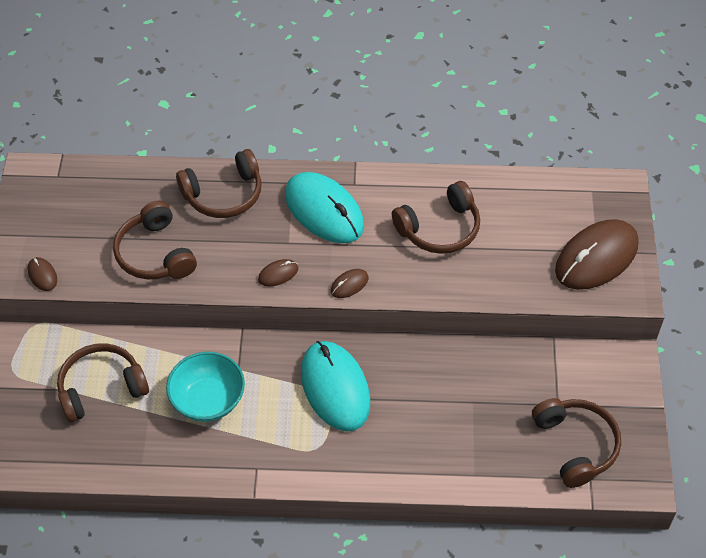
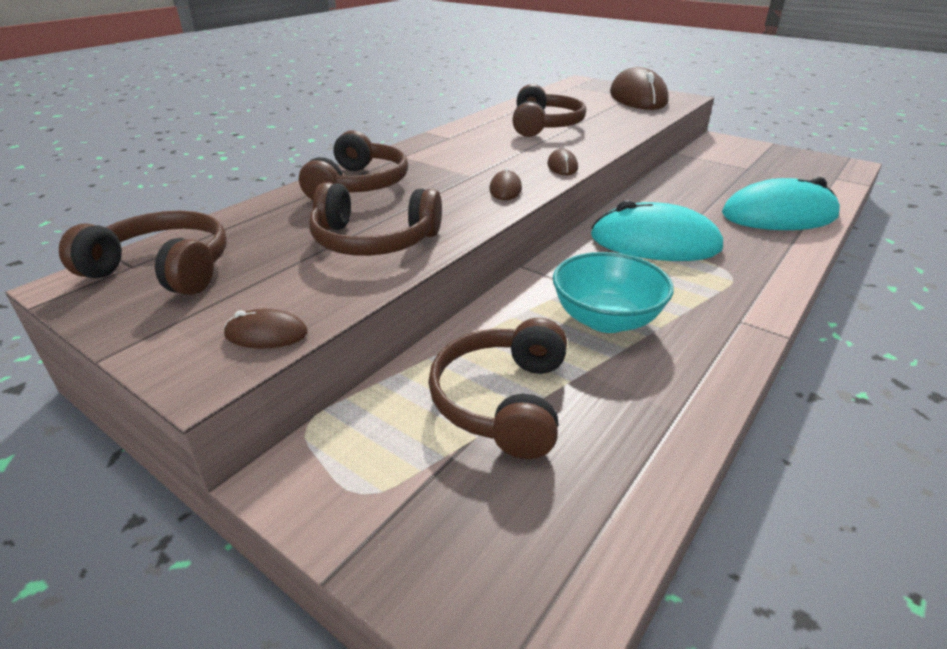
camera: 55 degrees left, 20 degrees down
(324, 211) = (457, 153): turquoise mouse -> turquoise mouse (779, 215)
(575, 445) = (797, 173): brown headphones -> brown headphones (163, 269)

